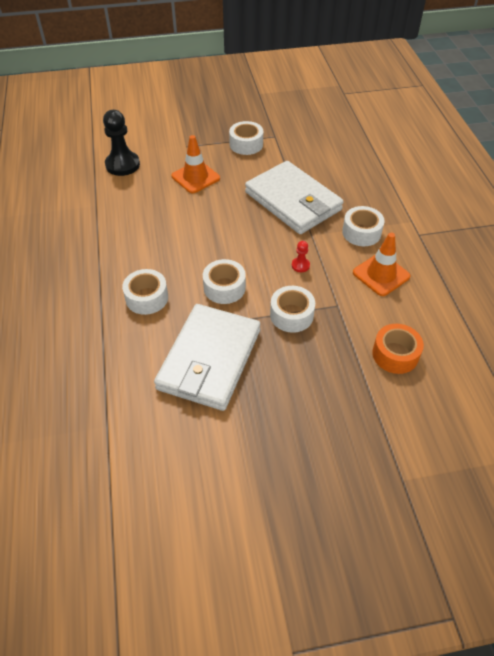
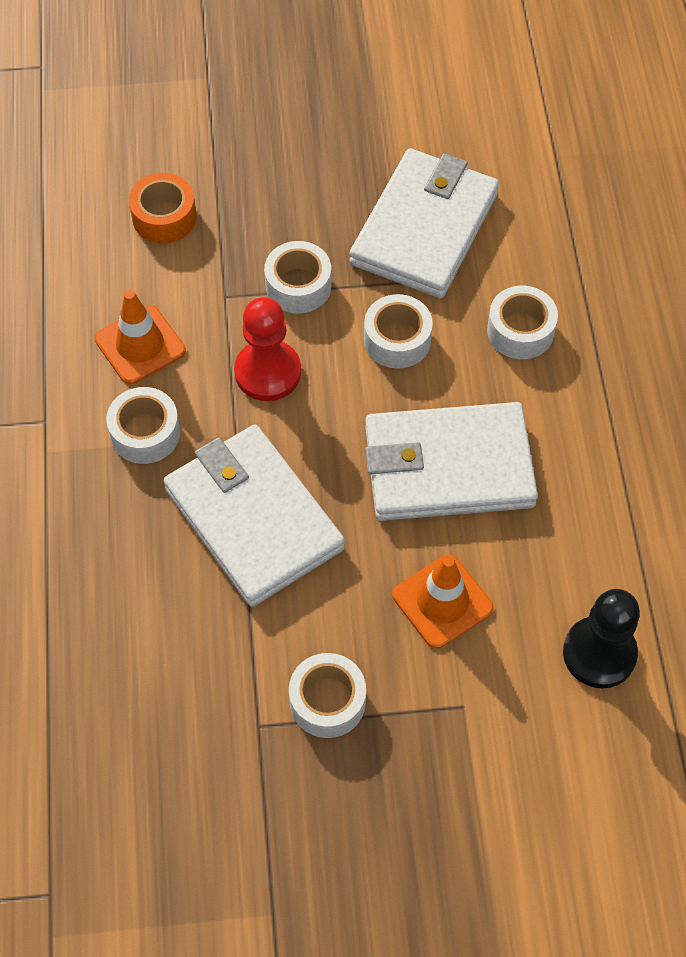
camera: 175 degrees left, 10 degrees up
(192, 228) = (448, 467): none -> white wallet
(300, 265) = (268, 372): red pawn -> red pawn, size x2.17

